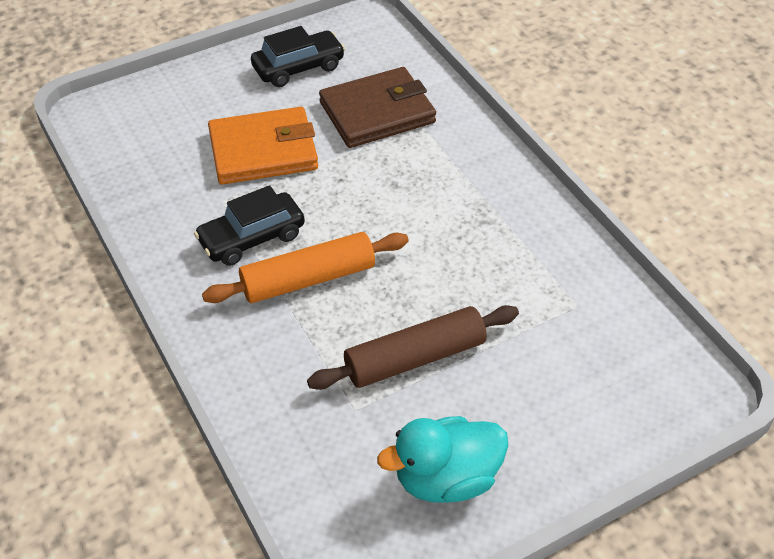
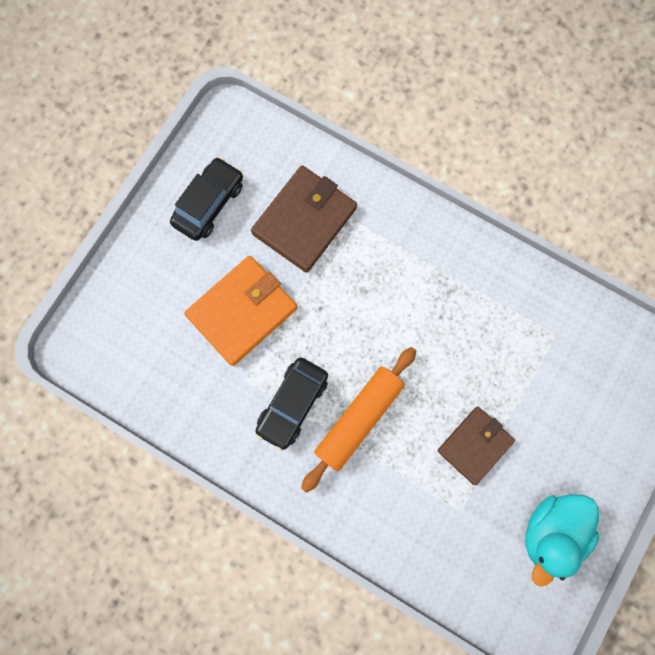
camera: 30 degrees left, 30 degrees up
(415, 358) = (475, 445): brown rolling pin -> brown wallet

